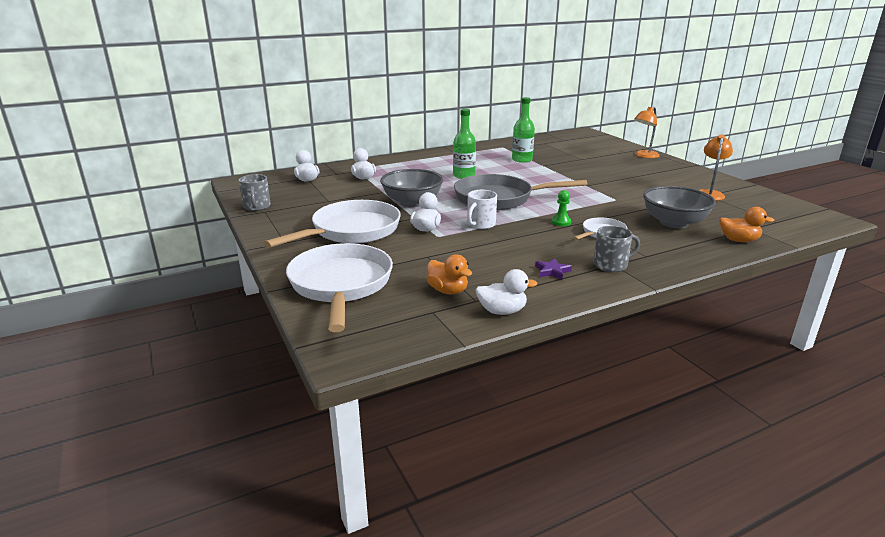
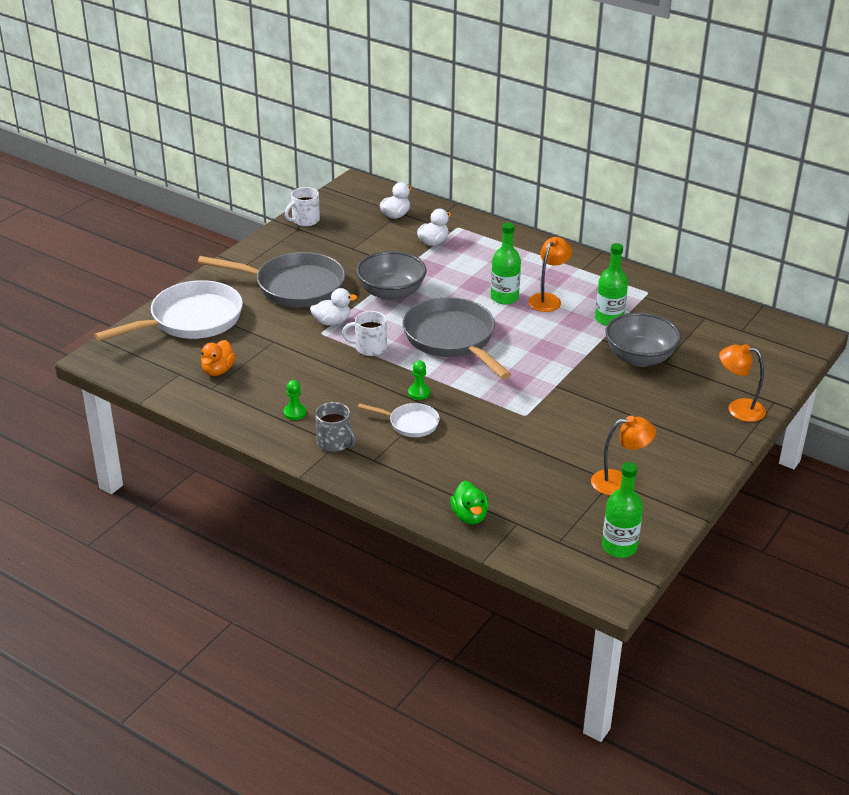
camera: 60 degrees right, 10 degrees up
(257, 207) = (305, 220): grey mug -> white mug
(351, 231) = (293, 286): white pan -> grey pan
(480, 167) = (548, 299): none -> orange lamp
(502, 311) = (203, 405): white duck -> none
(552, 271) = (294, 413): purple star -> green pawn
(674, 223) = (484, 466): grey bowl -> grey bowl (639, 358)
(738, 240) = (469, 516): orange duck -> green duck
(784, 208) = (619, 547): none -> green bottle

